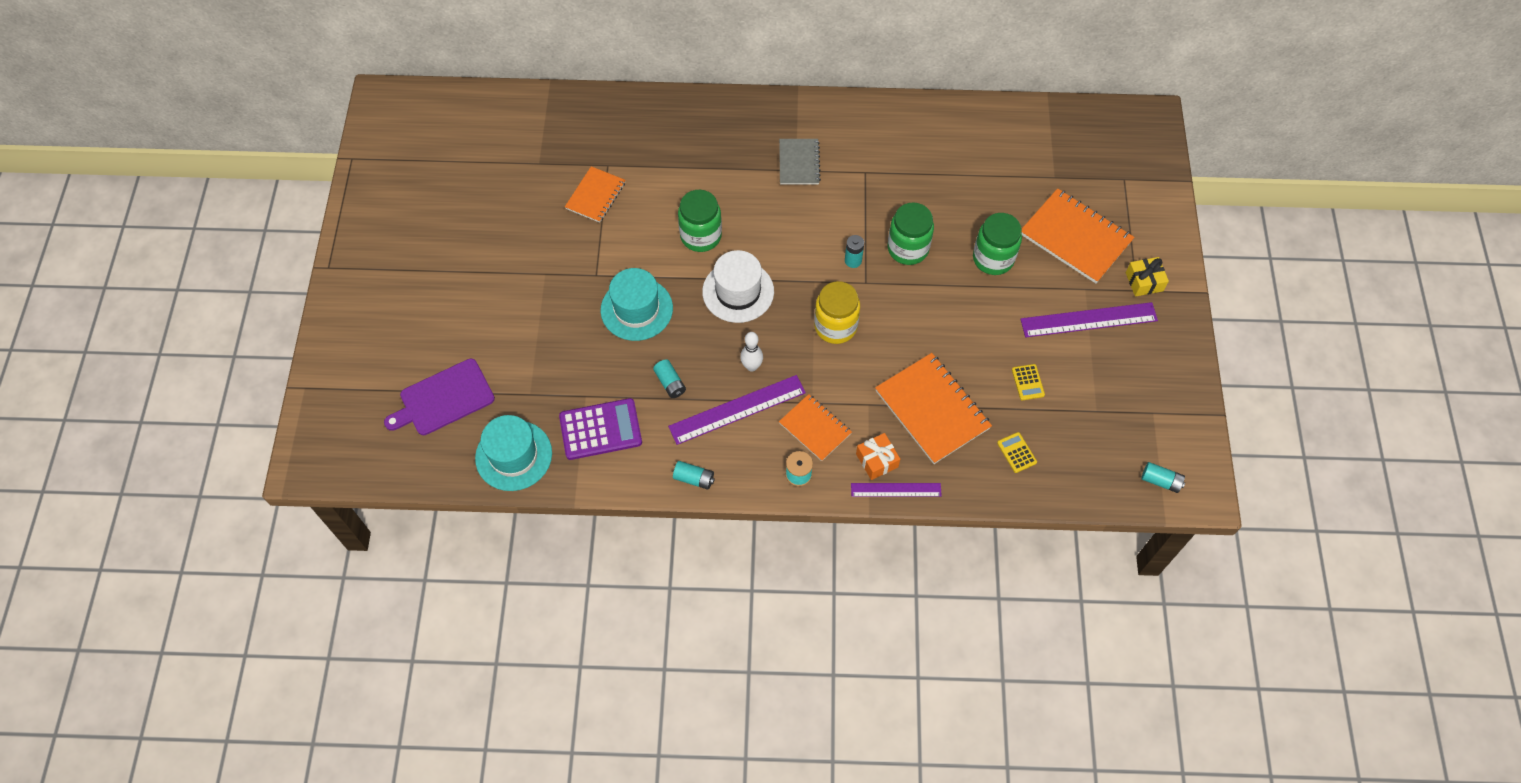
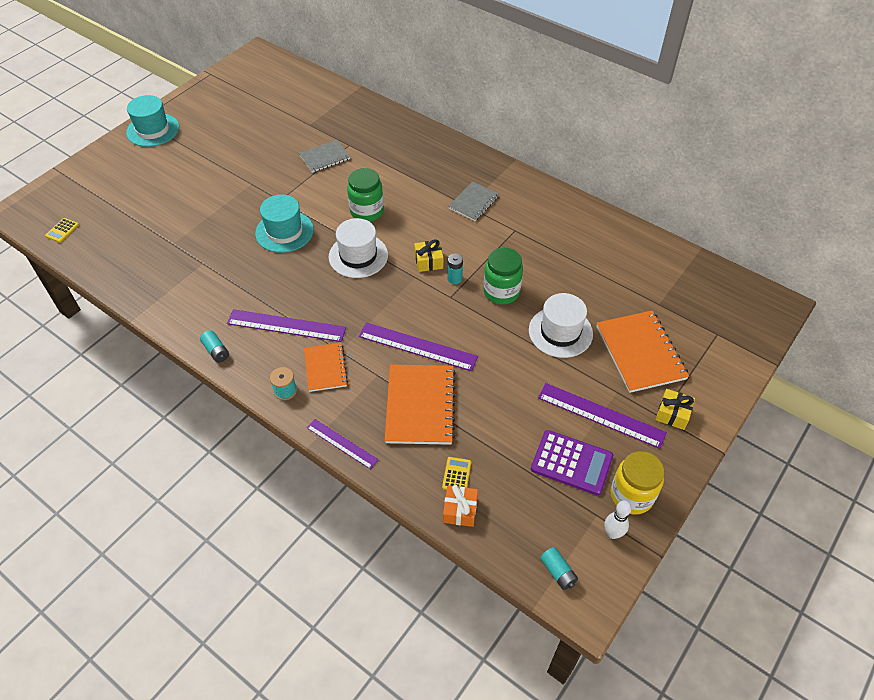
camera: 35 degrees right, 10 degrees down
(443, 398) = (123, 219): purple cutting board -> none
(513, 455) = (127, 272): turquoise hat -> turquoise hat (153, 130)
(595, 195) = (325, 157): orange notebook -> grey notebook
(600, 429) = (191, 287): purple calculator -> purple calculator (571, 463)
(670, 383) = (260, 285): turquoise battery -> none
(751, 366) = (322, 305): white bowling pin -> white bowling pin (612, 533)
(812, 256) = (428, 261): none -> yellow gift
(835, 326) = (403, 312): yellow jar -> yellow jar (631, 495)
(877, 460) = (347, 415): orange gift -> orange gift (460, 510)
(879, 353) = (417, 346): none -> purple ruler
(993, 259) = (560, 332): green jar -> white hat
(1028, 382) = (511, 430): yellow calculator -> yellow calculator (62, 230)

